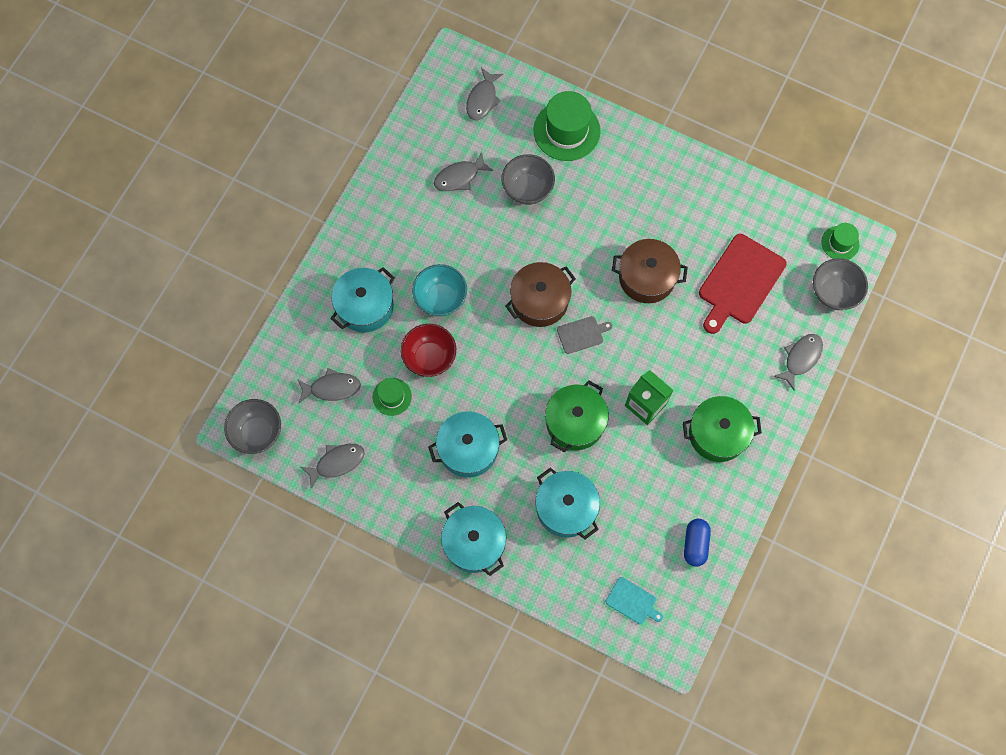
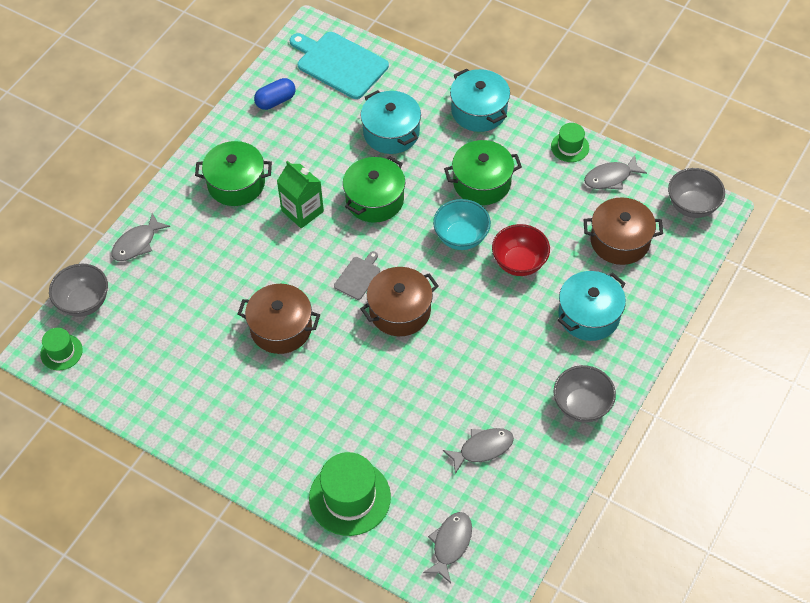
camera: 175 degrees left, 15 degrees down
(332, 388) = (620, 241): grey fish -> brown pot
(392, 396) = (558, 230): green hat -> green hat (570, 147)
(440, 299) = (507, 318): turquoise bowl -> turquoise bowl (461, 237)
(468, 449) = (482, 183): turquoise pot -> green pot
(527, 189) = (403, 430): grey bowl -> grey bowl (581, 406)
(582, 334) = (358, 276): grey cutting board -> grey cutting board turned 135 degrees clockwise
(632, 602) = (339, 64): turquoise cutting board -> turquoise cutting board, size x2.02
(695, 544) = (275, 101): blue capsule -> blue capsule turned 45 degrees clockwise
(739, 282) = (181, 318): red cutting board -> none

